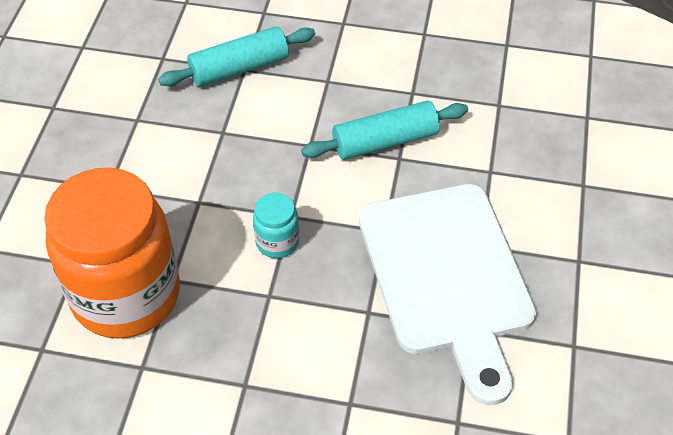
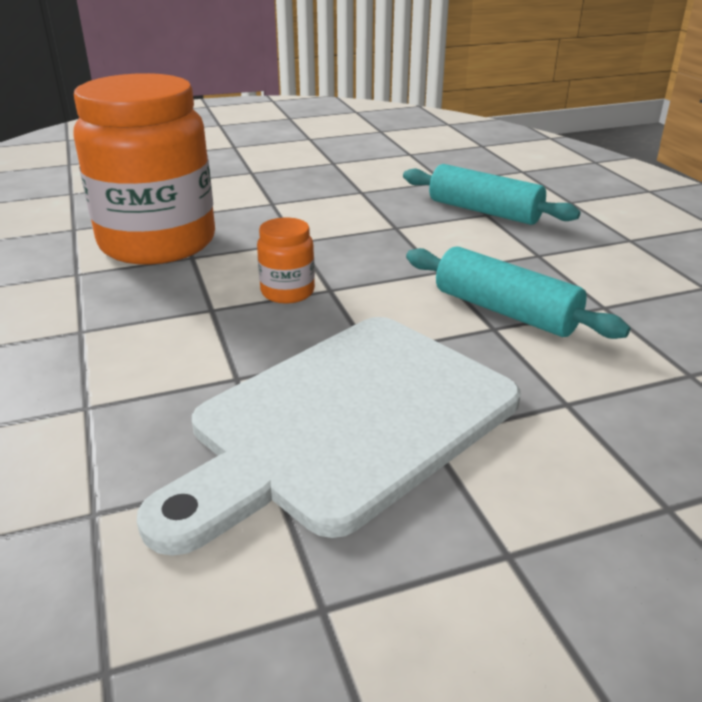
camera: 60 degrees right, 20 degrees down
(277, 242) = (287, 292): turquoise jar -> orange jar

